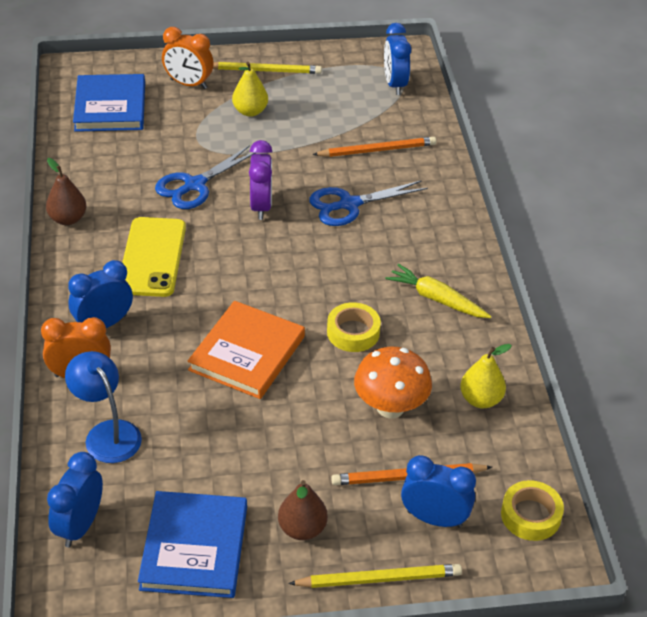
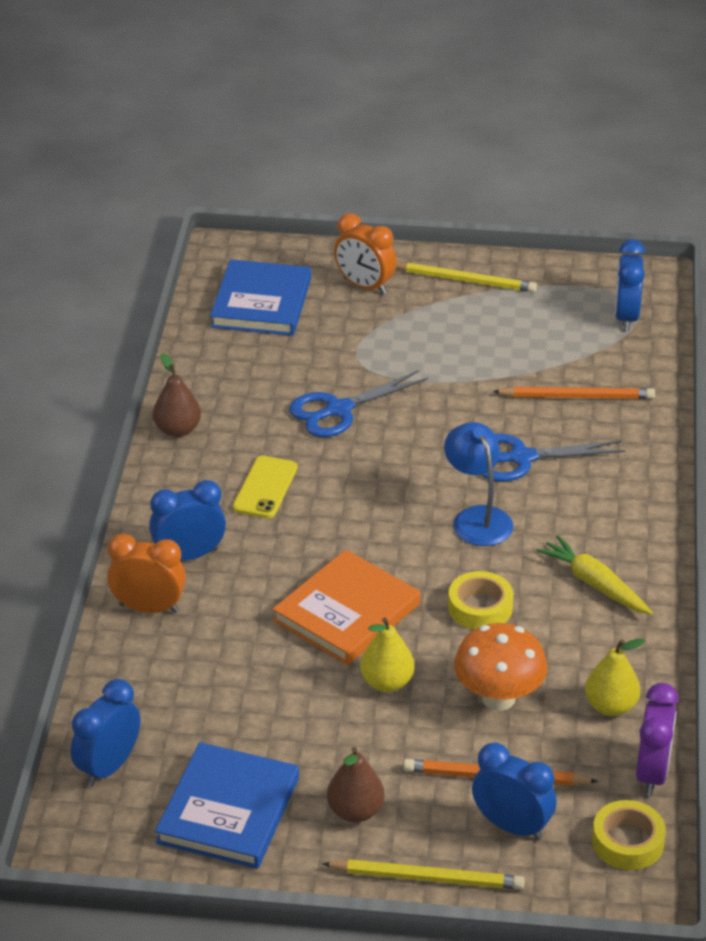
camera: 15 degrees right, 5 degrees down
(107, 433) = (163, 675): blue lamp -> blue lamp (477, 518)
(152, 257) = (265, 488): yellow phone -> yellow phone, size x0.65
(250, 111) = (431, 329): yellow pear -> yellow pear (387, 682)
(261, 206) = (412, 446): purple clock -> purple clock (652, 773)

